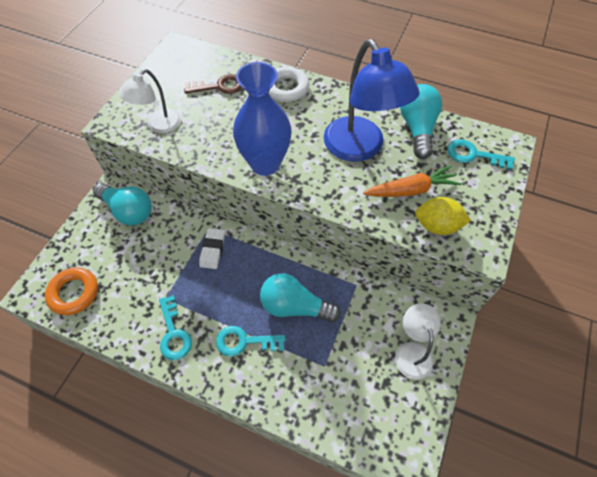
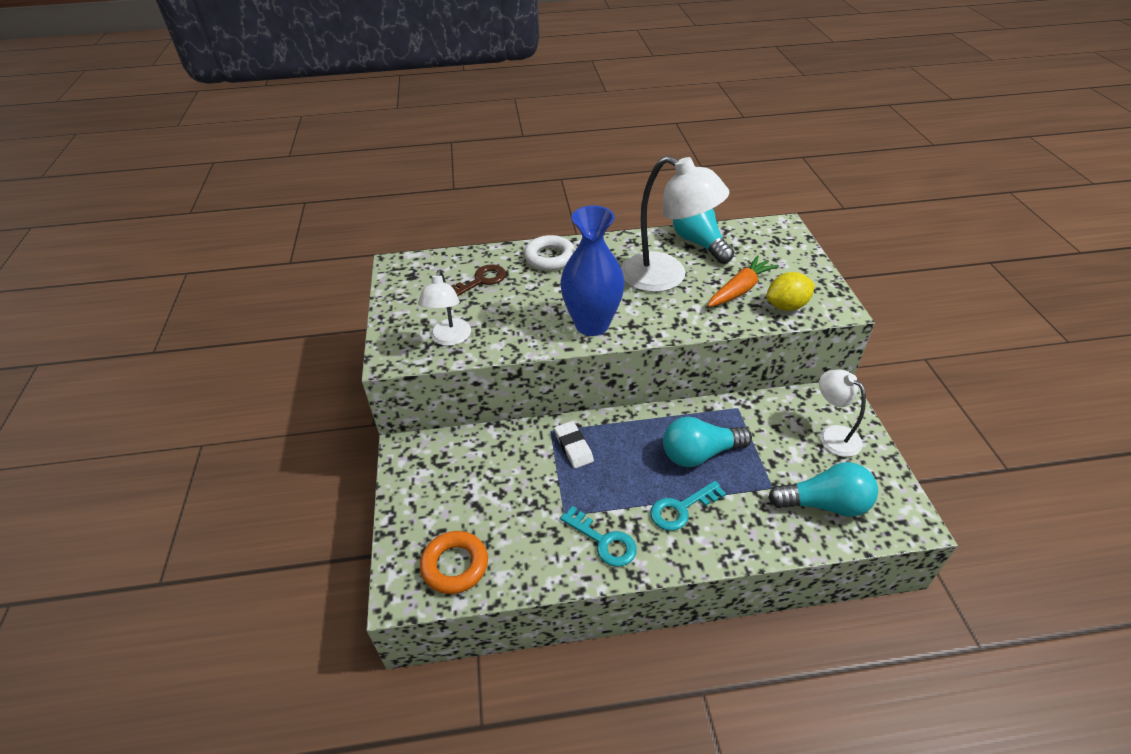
camera: 30 degrees left, 15 degrees down
(128, 211) = (445, 457): turquoise light bulb -> turquoise light bulb (824, 504)
(360, 148) = (666, 277): blue lamp -> white lamp
(473, 155) = (763, 244): turquoise key -> none

